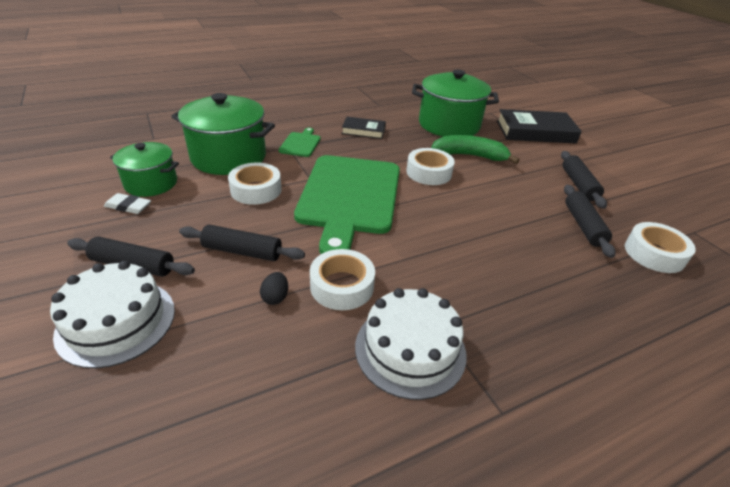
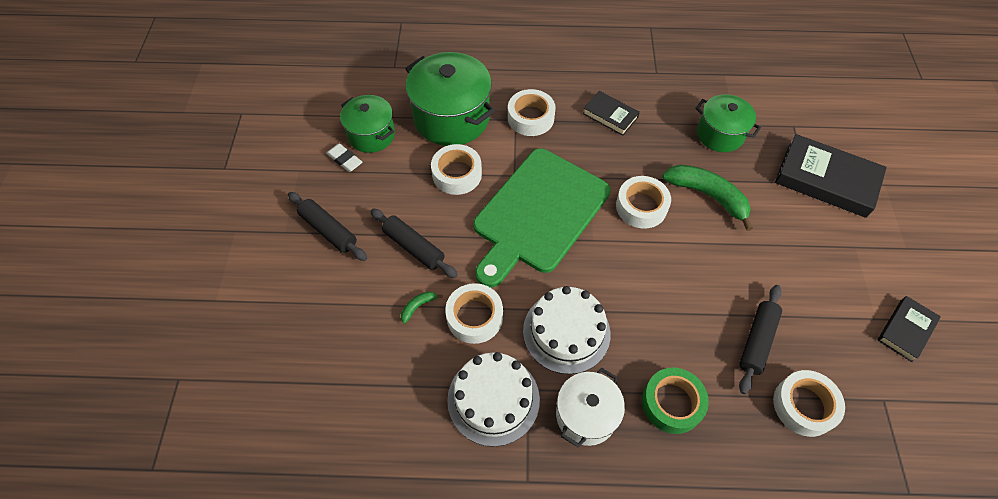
camera: 30 degrees right, 20 degrees up
(116, 321) = (302, 282): white cake -> white cake (566, 332)
(275, 297) = (418, 306): black egg -> green banana
(300, 143) = (530, 118): green cutting board -> white tape
(449, 125) = (720, 134): green pot -> green pot, size x0.61
(507, 326) = (586, 415): none -> white pot
(566, 288) = (672, 403): none -> green tape
(578, 185) = (805, 284): black rolling pin -> none
(660, 190) = (906, 330): none -> black book

